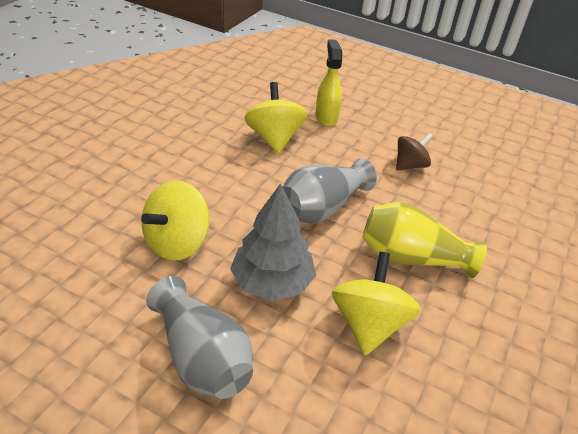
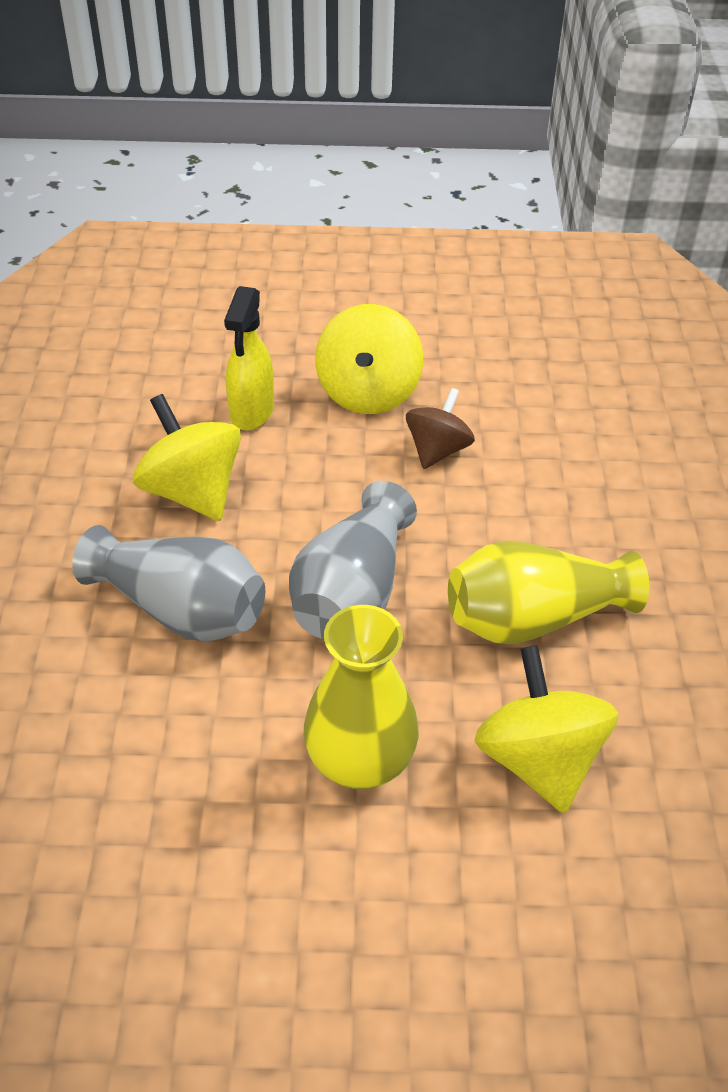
camera: 25 degrees left, 5 degrees up
(177, 243) = (164, 768): yellow spinning top -> yellow spinning top (368, 393)
(201, 357) = (338, 942): grey vase -> grey vase (181, 609)
(272, 282) = (360, 762): grey tree -> yellow vase
(326, 117) = (251, 412): yellow spray bottle -> yellow spray bottle turned 135 degrees counterclockwise

